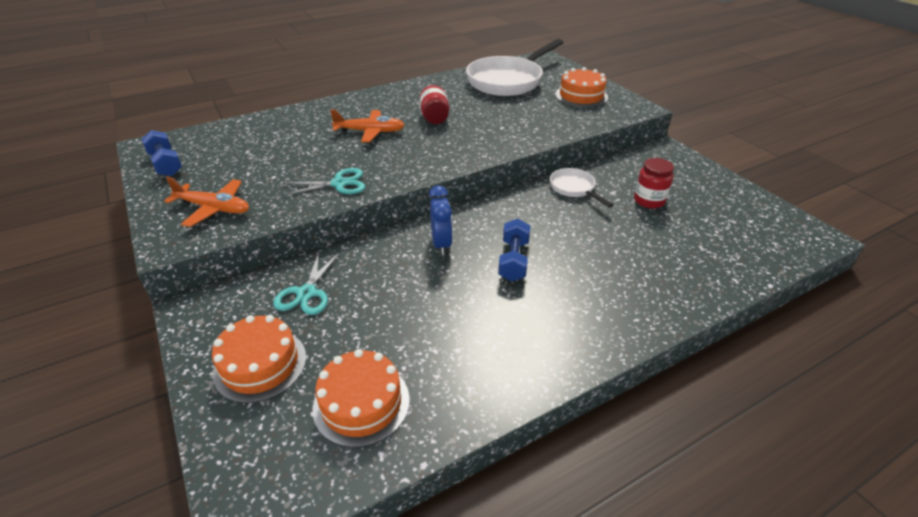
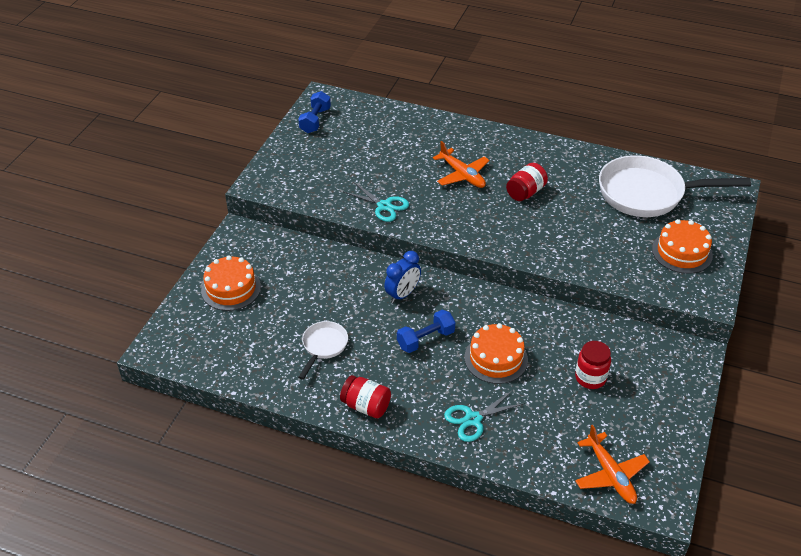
camera: 50 degrees right, 5 degrees up
(214, 208) = (300, 175): orange plane -> orange plane (610, 474)
(306, 293) = (295, 266): turquoise scissors -> turquoise scissors (473, 419)
(361, 403) = (245, 344): orange cake -> orange cake (496, 358)
(561, 350) = (366, 406): none -> red jar
(574, 189) = (553, 326): white pan -> white pan (323, 346)

